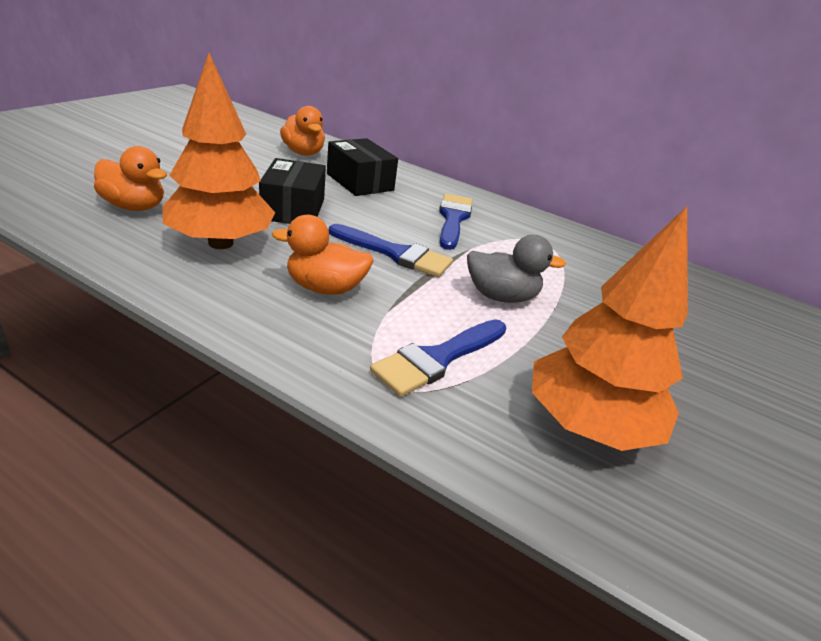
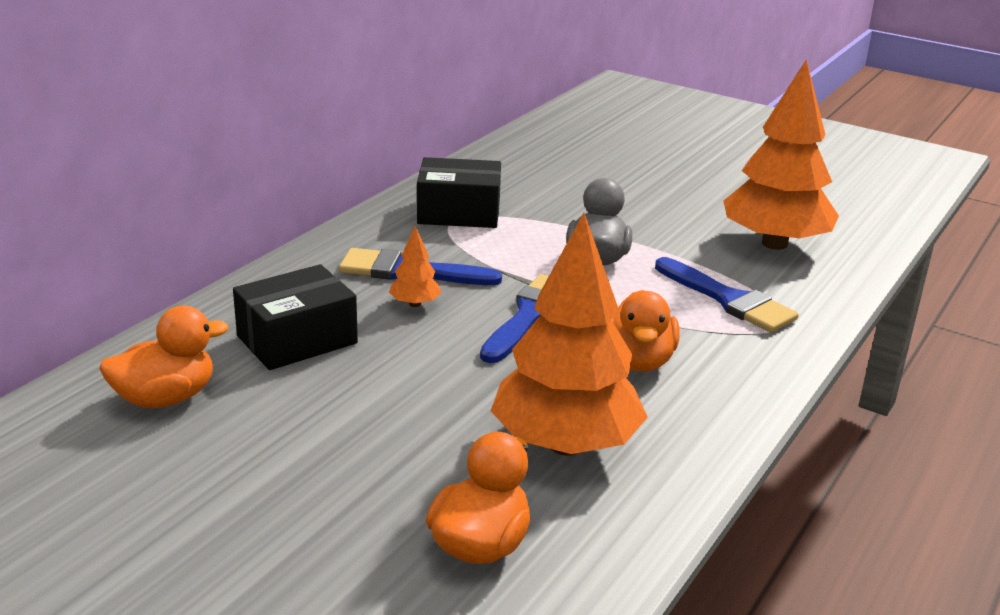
camera: 85 degrees left, 5 degrees down
(293, 209) = (428, 394): black box -> black box (459, 213)
(407, 216) = (415, 304): none -> orange tree

